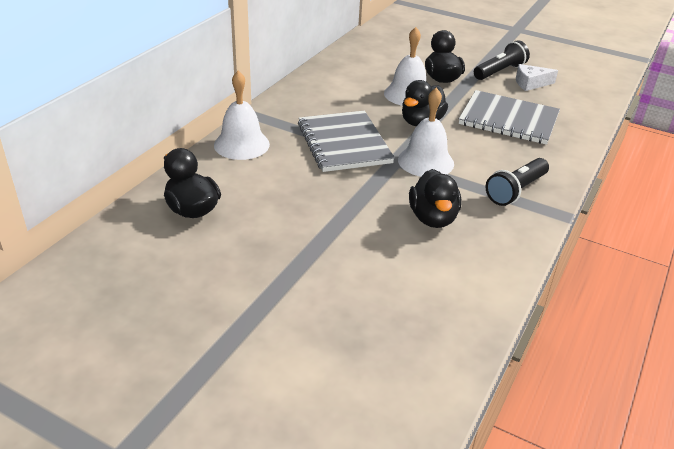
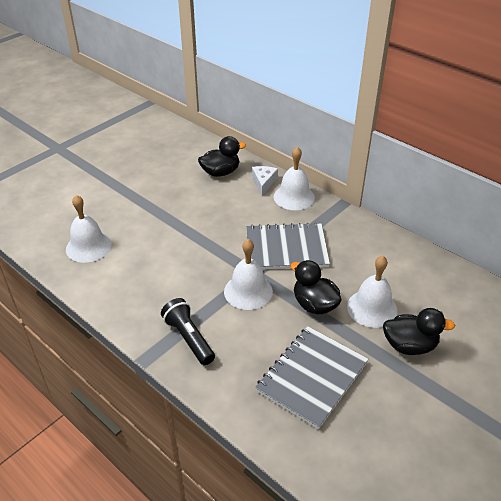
camera: 105 degrees right, 5 degrees up
(415, 311) = (88, 246): none -> white bell
(433, 218) = (172, 276): black duck -> none
(499, 71) = (433, 411): black flashlight -> none
(530, 83) = (400, 434): white cheese -> white cheese (264, 183)

